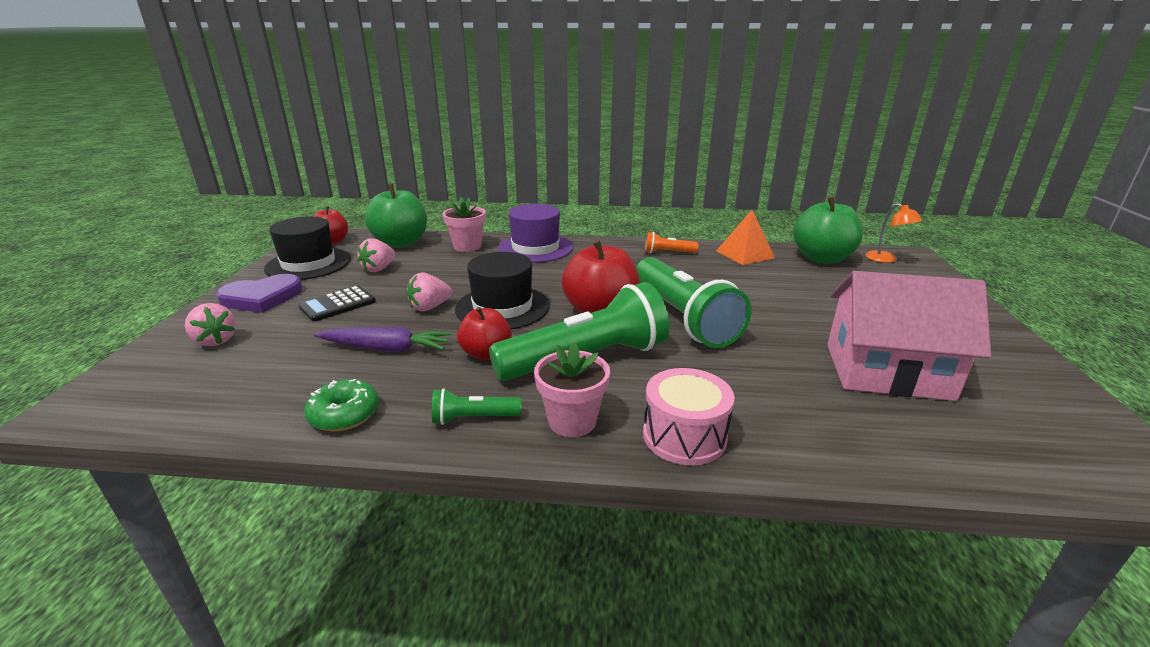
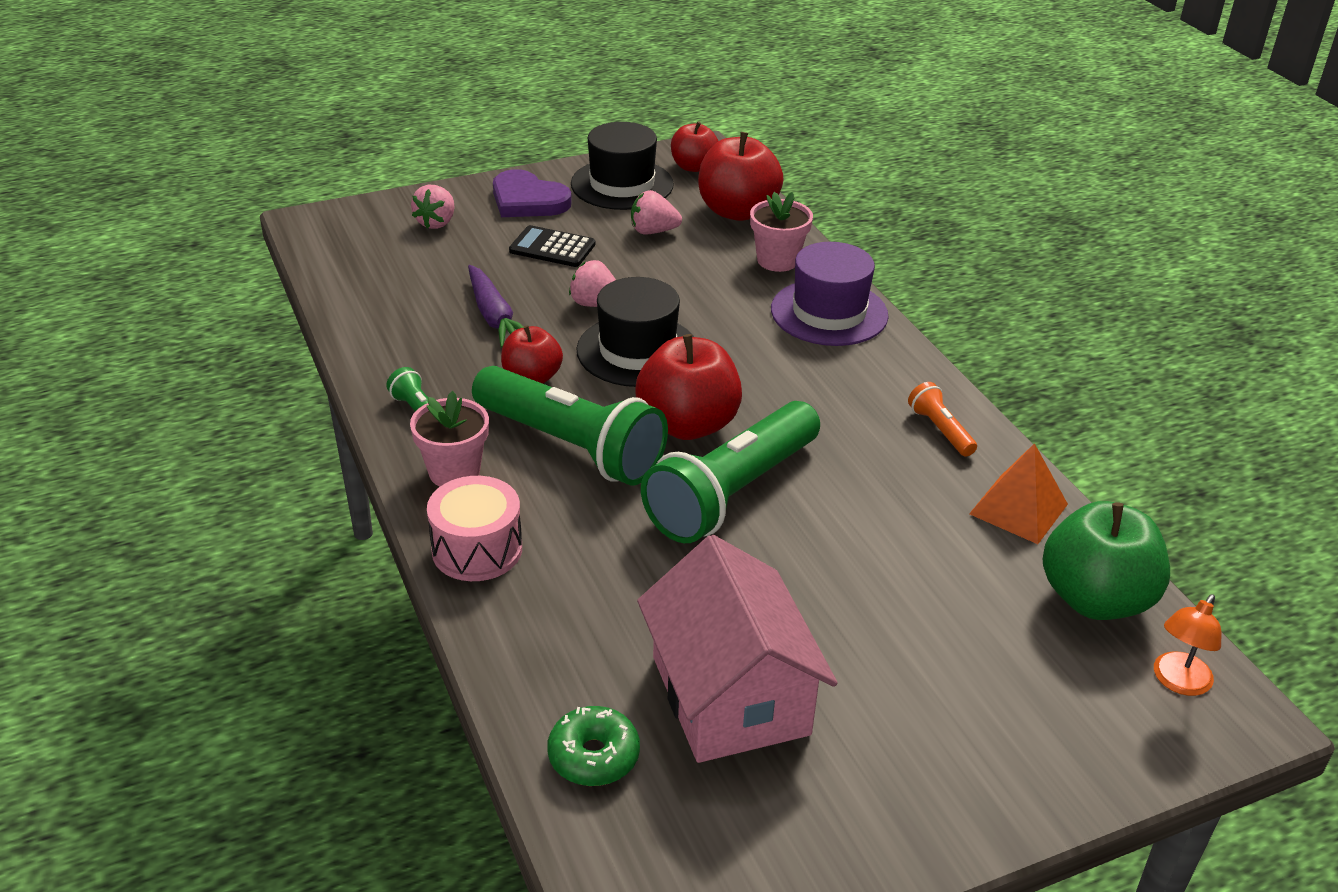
camera: 60 degrees right, 10 degrees up
(344, 414) = (381, 345): green donut -> green donut (593, 756)
(401, 243) = (737, 211): green apple -> red apple

